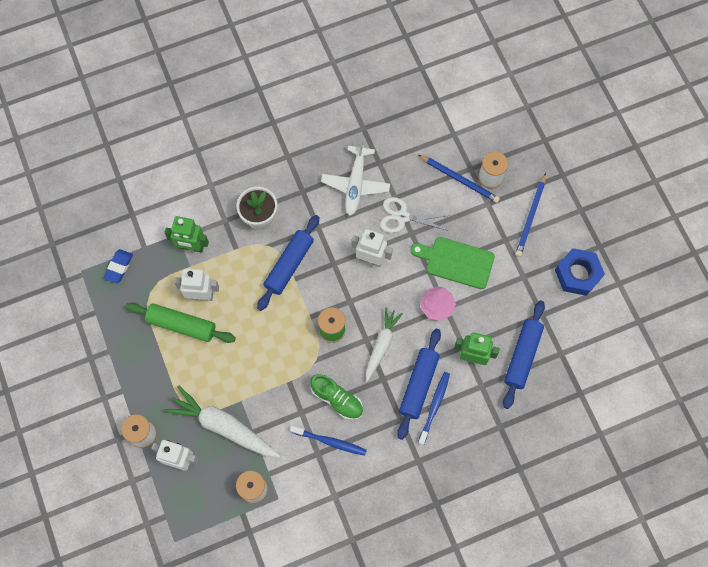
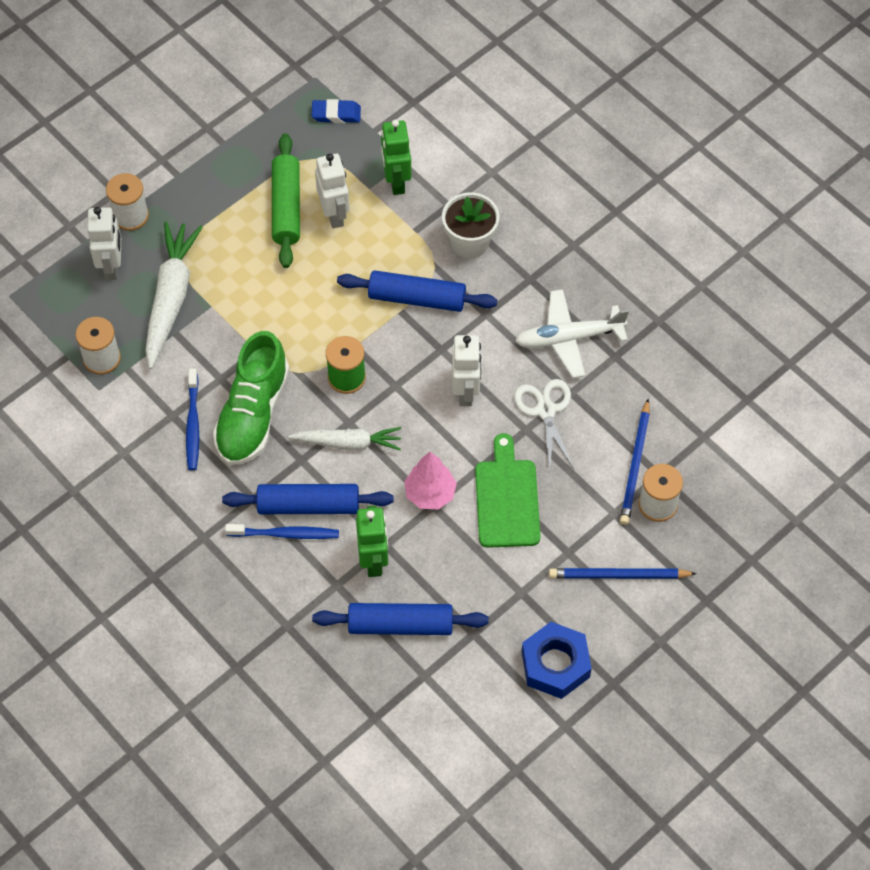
camera: 70 degrees right, 10 degrees down
(337, 399) = (253, 414): green shoe -> green shoe, size x1.55

